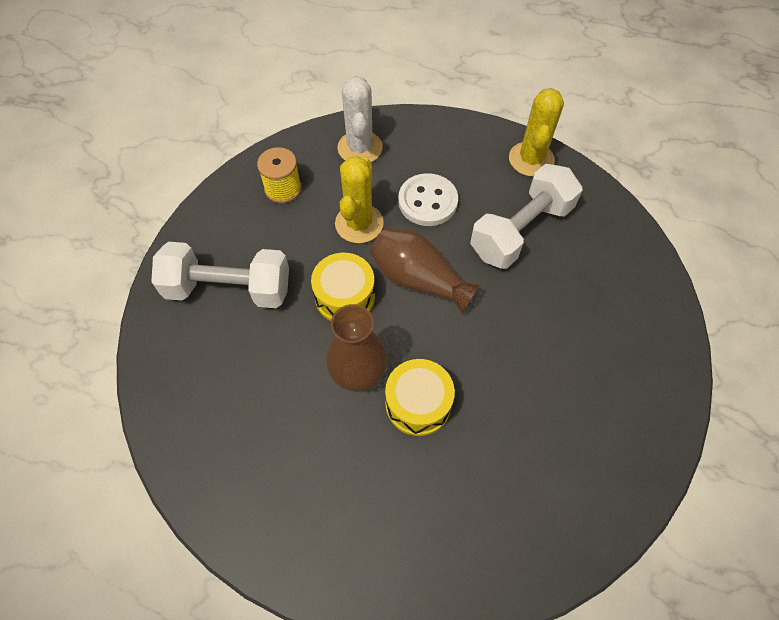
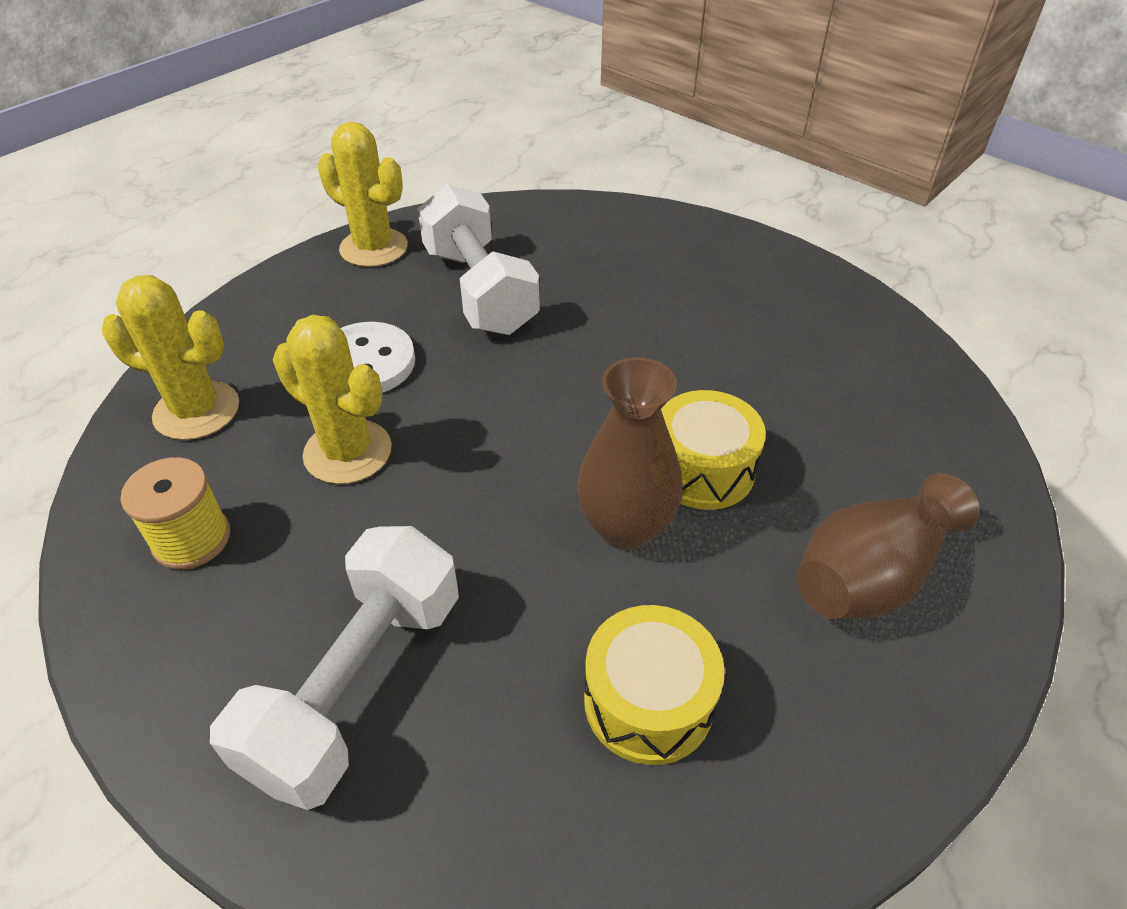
camera: 70 degrees left, 15 degrees down
(345, 296) = (476, 507): yellow drum -> yellow drum (648, 701)
(360, 148) = (197, 411): white cactus -> yellow cactus
(419, 279) = (496, 411): brown vase -> brown vase (870, 575)

